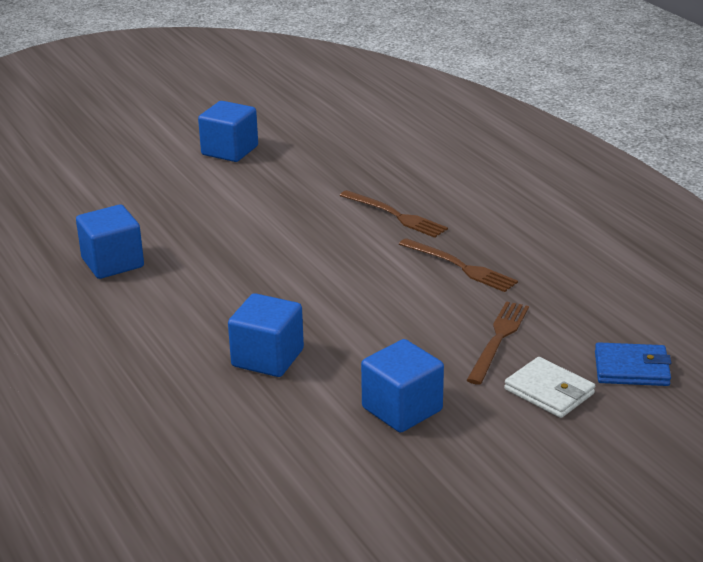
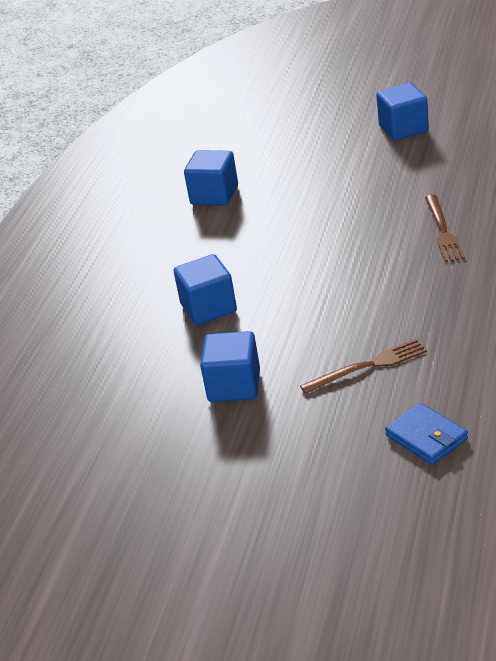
camera: 50 degrees right, 5 degrees up
(460, 266) = (427, 295): brown fork -> none
(549, 391) = (342, 423): white wallet -> none

